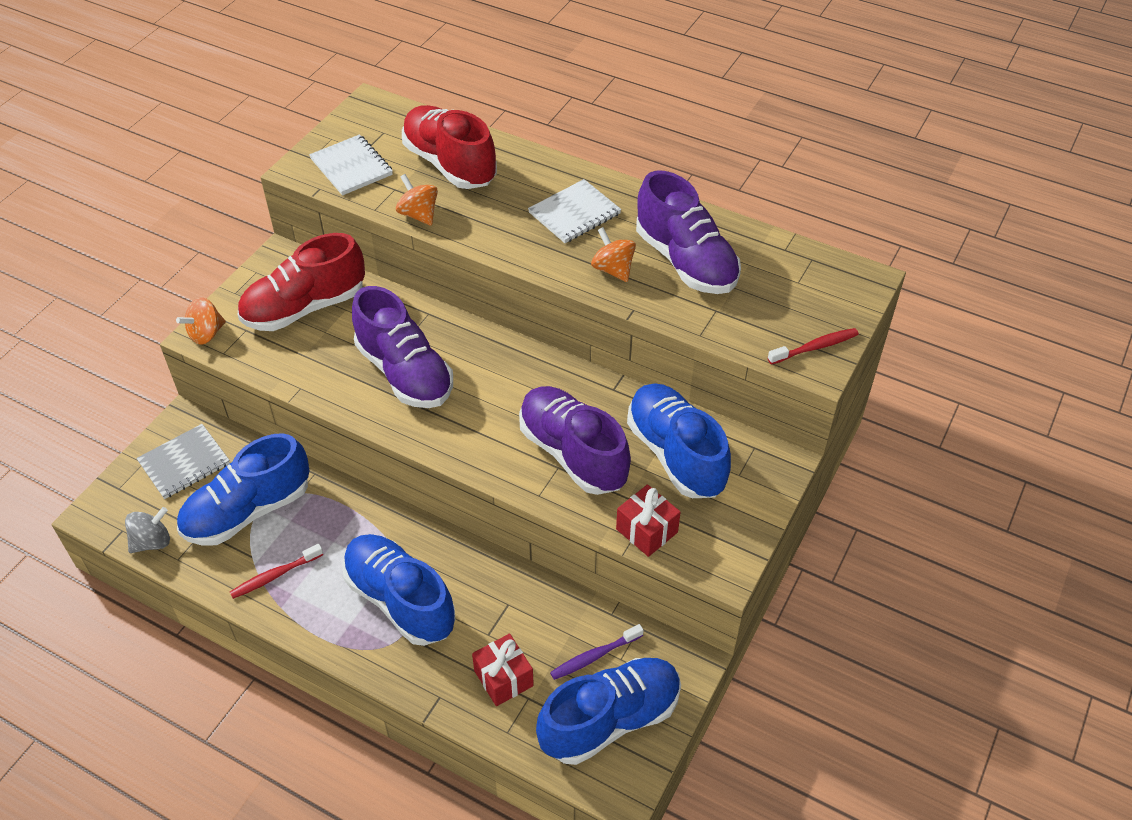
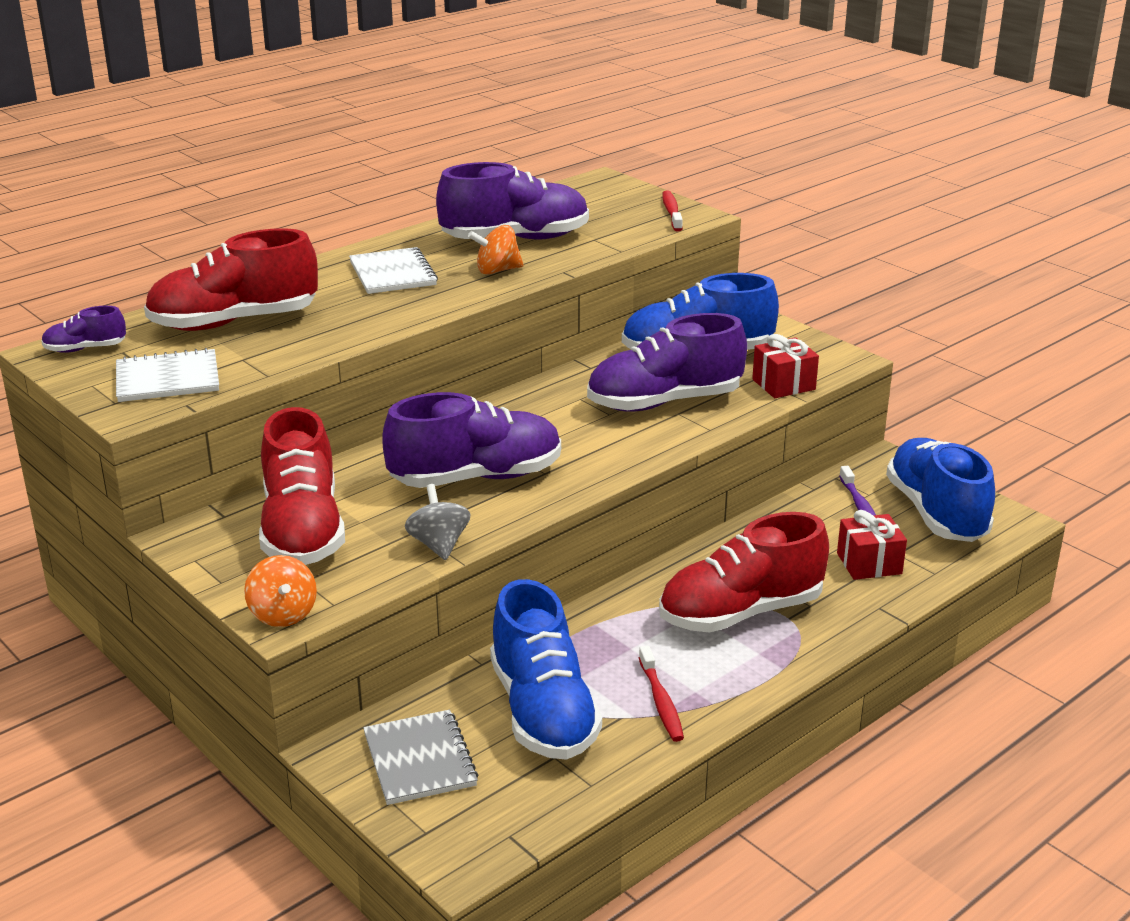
camera: 70 degrees left, 20 degrees down
(152, 542) = (547, 806): grey spinning top -> grey spinning top (439, 544)
(380, 115) = (85, 349): none -> purple shoe
(400, 600) = (740, 612): blue shoe -> red shoe
(418, 214) = (306, 351): orange spinning top -> none

